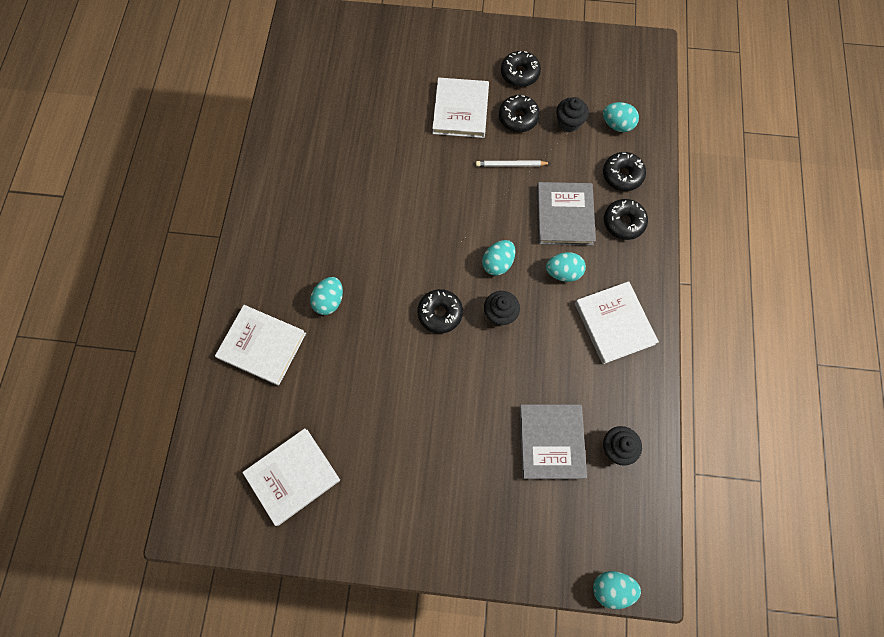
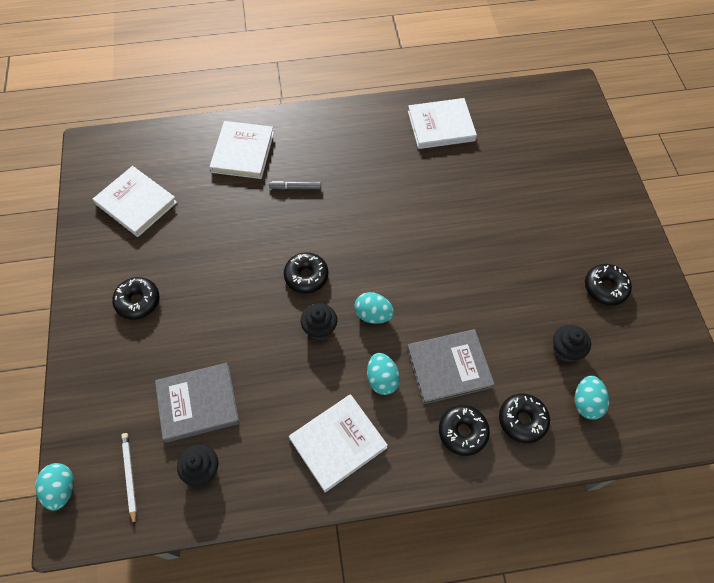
camera: 75 degrees right, 10 degrees down
(329, 301) = (295, 187): turquoise egg -> grey marker
(460, 110) = (534, 243): white book -> white book (441, 126)
(511, 165) = (489, 303): white pencil -> white pencil (130, 476)
(518, 118) = (549, 298): black donut -> black donut (138, 301)

